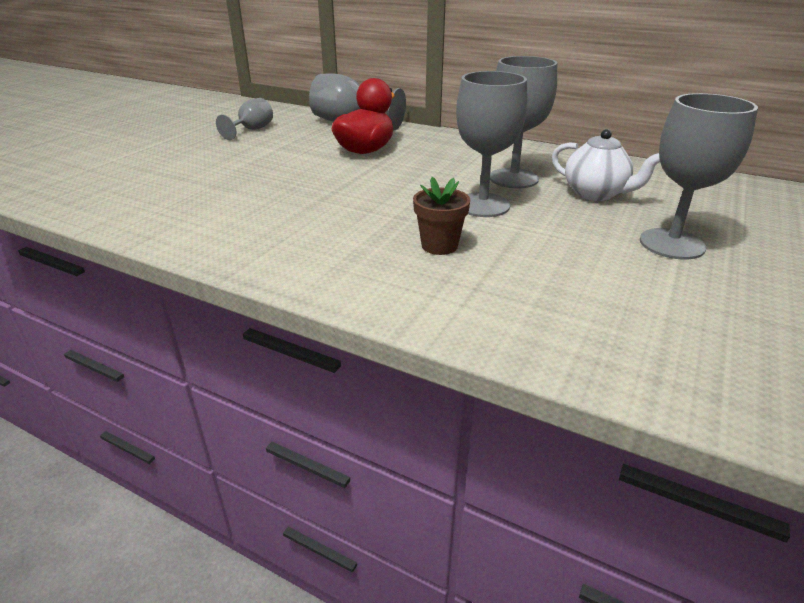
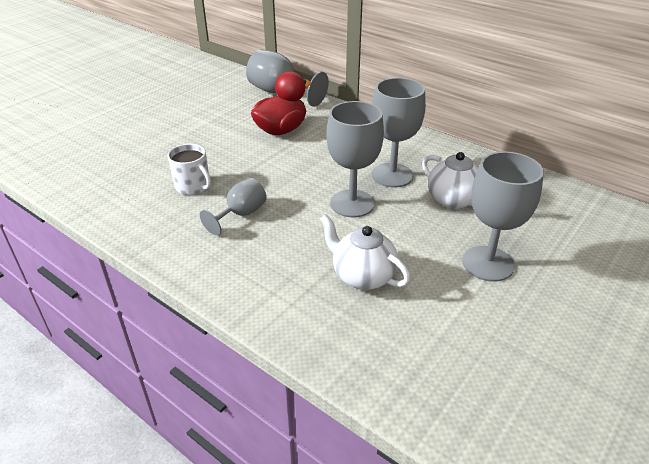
camera: 10 degrees right, 5 degrees up
(252, 130) = (196, 96): grey goblet -> grey goblet (241, 214)
(281, 204) = (193, 186): none -> white mug
(439, 246) = (298, 244): brown flower pot -> none
(534, 269) = (362, 276): none -> white teapot

